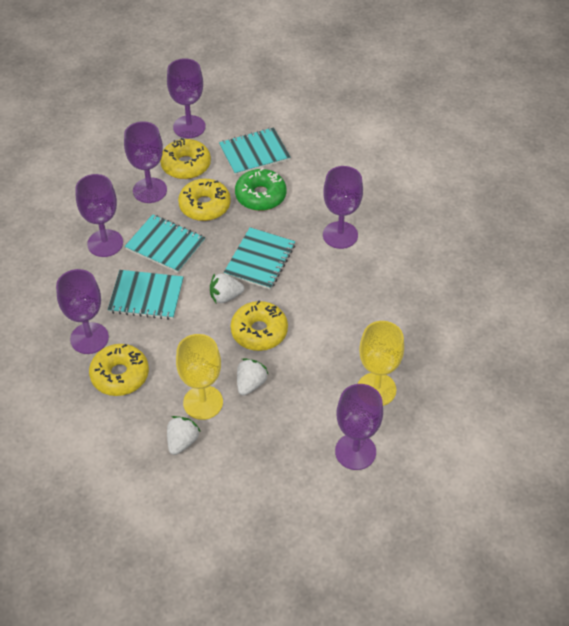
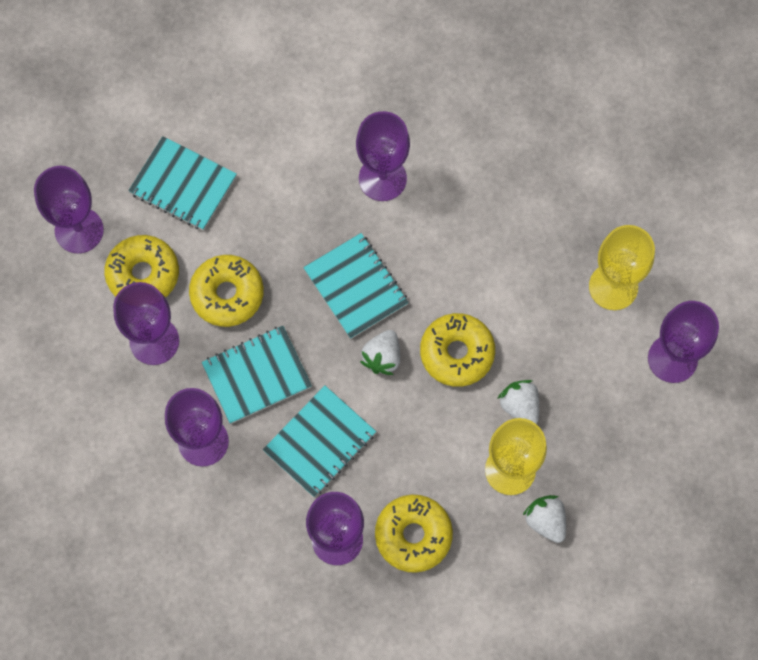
camera: 55 degrees left, 20 degrees up
(254, 153) = (183, 185): turquoise notebook -> turquoise notebook turned 75 degrees counterclockwise
(260, 196) = (258, 223): green donut -> none

